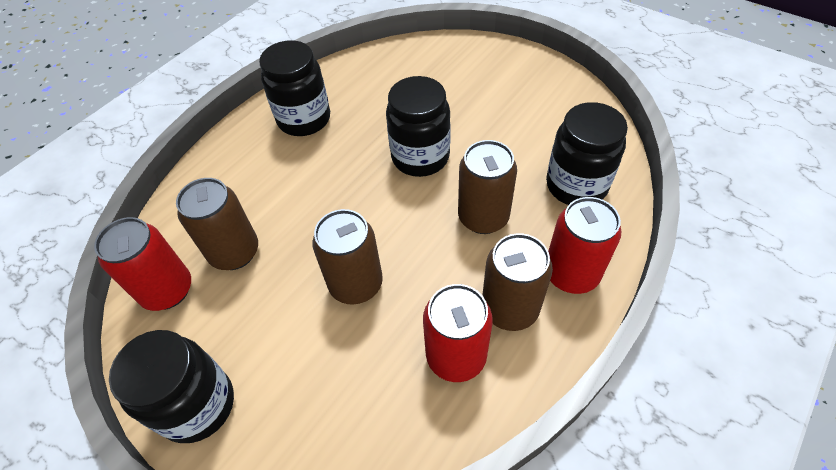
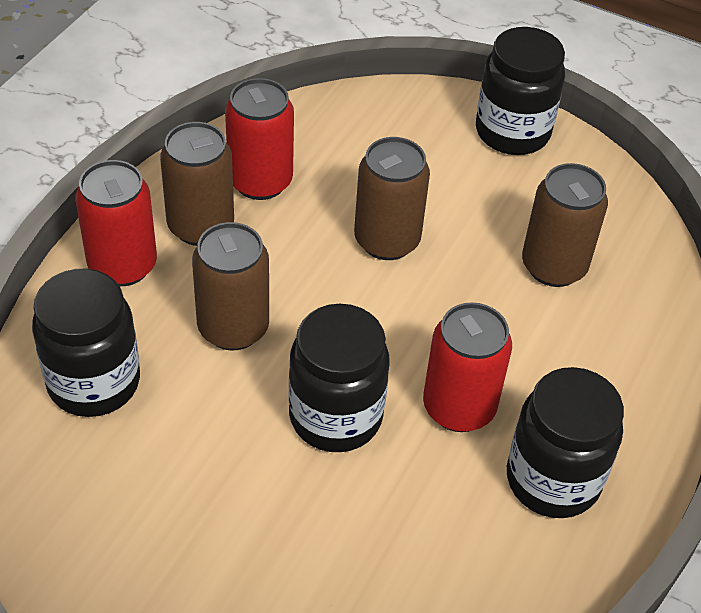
camera: 165 degrees right, 5 degrees down
(167, 290) = (610, 222): red can -> red can (459, 407)

